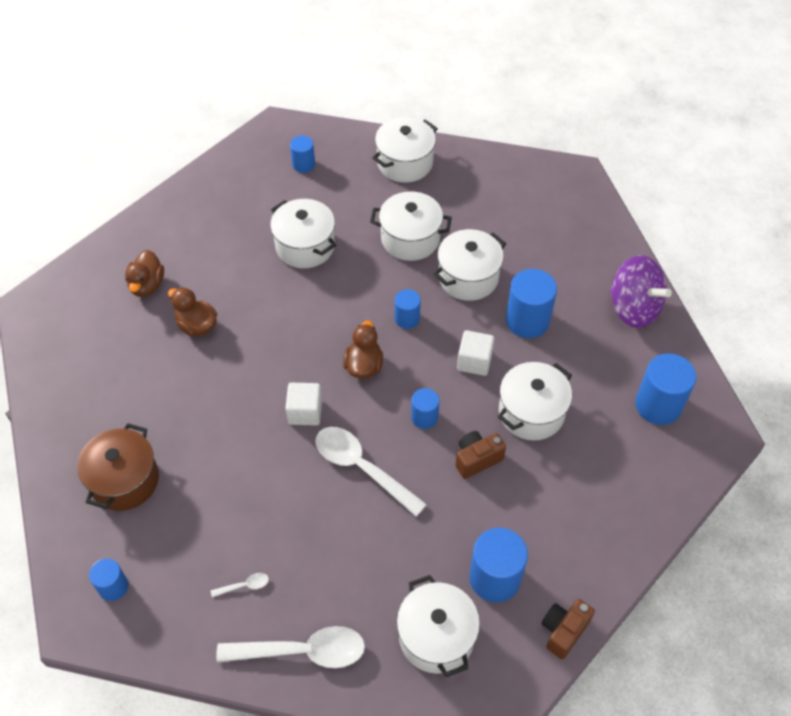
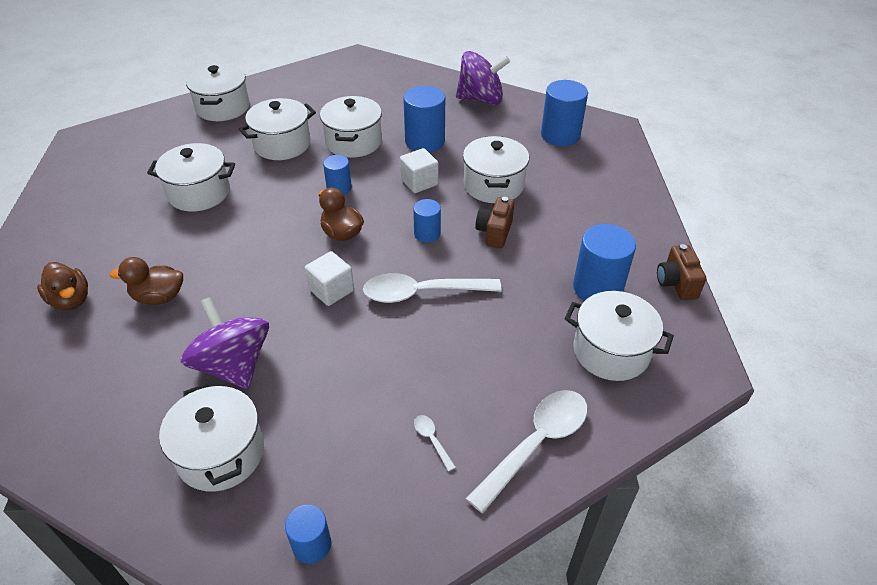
camera: 45 degrees left, 10 degrees down
(124, 480) = (221, 453): brown pot -> white pot
(189, 421) = (233, 365): none -> purple spinning top
(244, 585) = (432, 440): white spoon -> white spoon turned 60 degrees counterclockwise
(303, 164) = (135, 148): blue cylinder -> none

